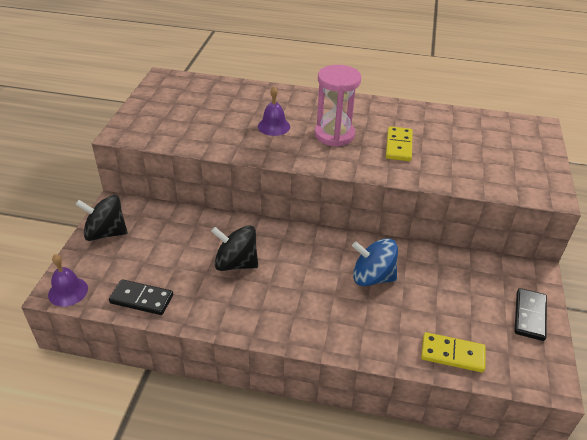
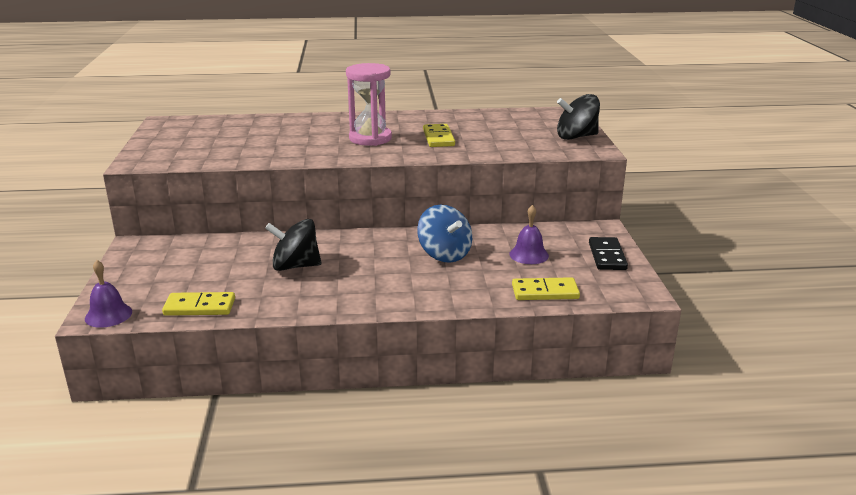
camera: 15 degrees left, 15 degrees down
(106, 233) = (134, 266): black spinning top -> black spinning top (576, 137)
(142, 299) = (200, 307): black domino -> yellow domino
(274, 126) = (304, 140): purple bell -> purple bell (529, 255)
(372, 277) = (444, 254): blue spinning top -> blue spinning top turned 120 degrees counterclockwise

